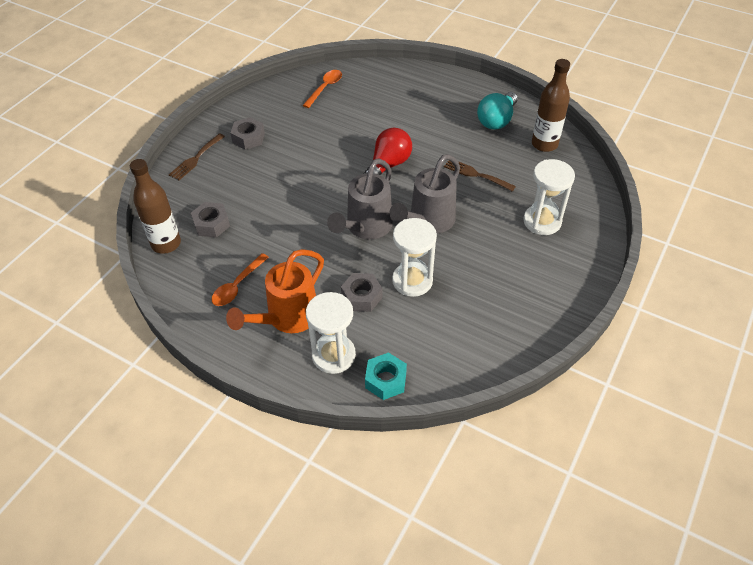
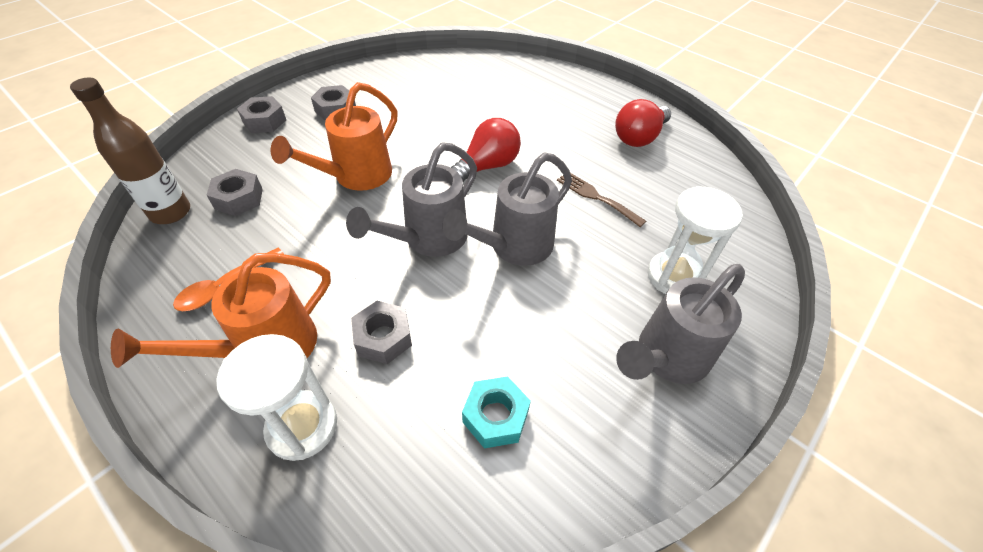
camera: 10 degrees right, 0 degrees up
(196, 158) = (264, 121): brown fork -> grey nut
(292, 191) = (356, 176): none -> orange watering can
(325, 88) = (445, 73): orange spoon -> none
(385, 380) = (362, 492): turquoise nut -> turquoise nut (495, 416)
(412, 281) = (464, 328): white hourglass -> none
(496, 120) = (639, 137): turquoise light bulb -> red light bulb
(544, 144) = (695, 175): brown bottle -> none
(546, 273) = (667, 357): none -> grey watering can

